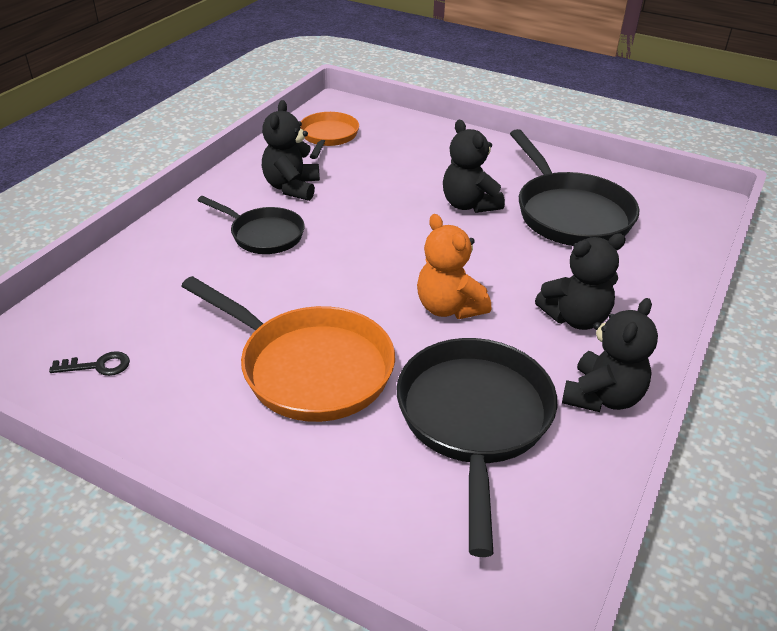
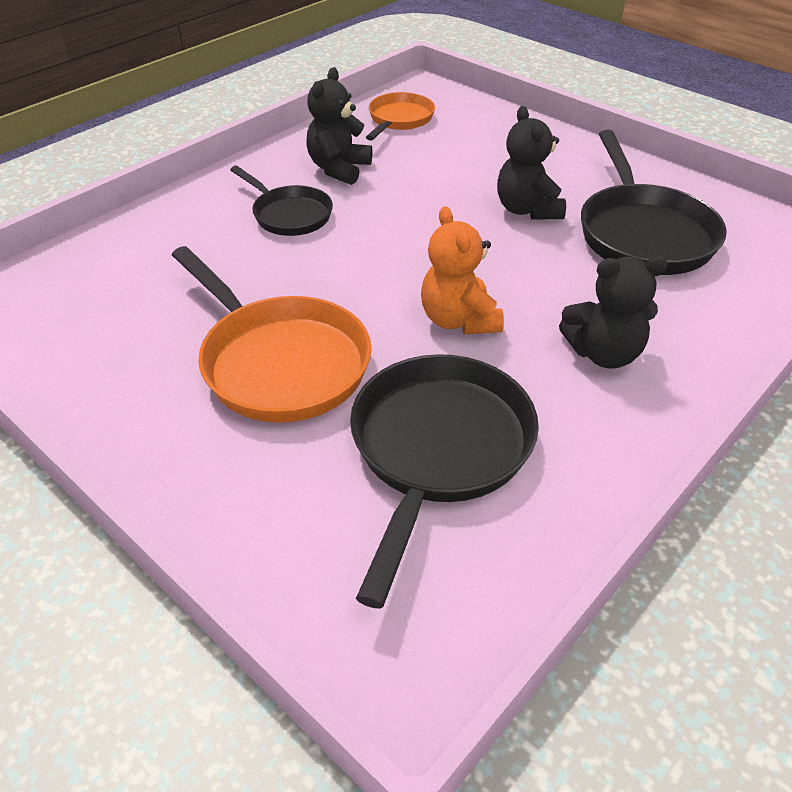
camera: 15 degrees right, 5 degrees up
(98, 366) = (69, 326): black key -> none
(602, 397) = (601, 449): black teddy bear -> none

